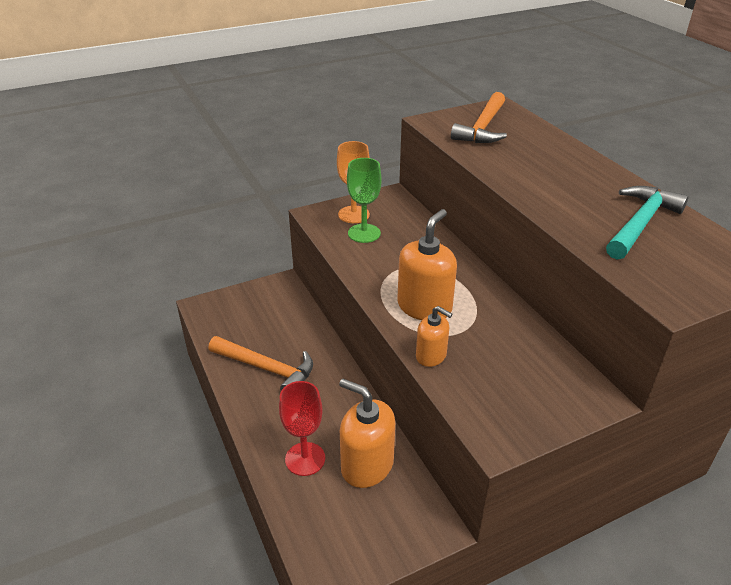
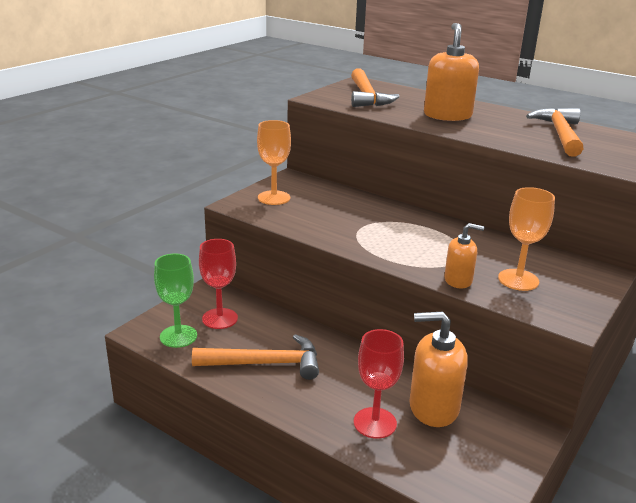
camera: 30 degrees left, 10 degrees down
(267, 314) = (220, 318): none -> red goblet
(364, 233) = (299, 209): green goblet -> green goblet (178, 336)
(424, 307) = (413, 249): orange soap dispenser -> orange soap dispenser (447, 115)
(492, 375) = (518, 280): none -> orange goblet
(640, 224) = (560, 134): turquoise hammer -> orange hammer

